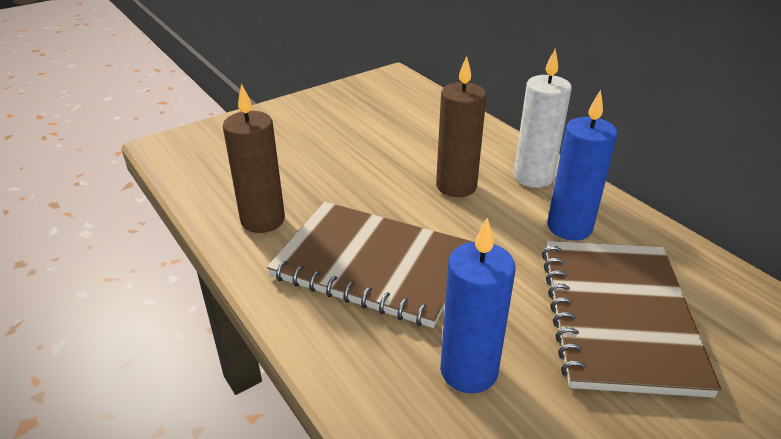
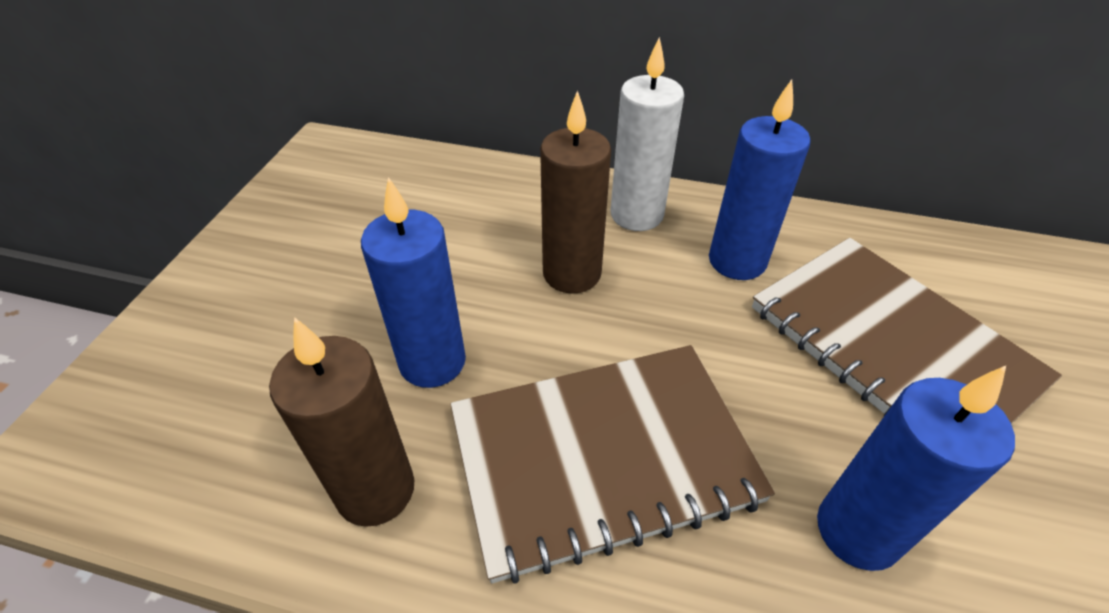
camera: 40 degrees left, 10 degrees up
(340, 188) = (432, 362): none -> blue candle

